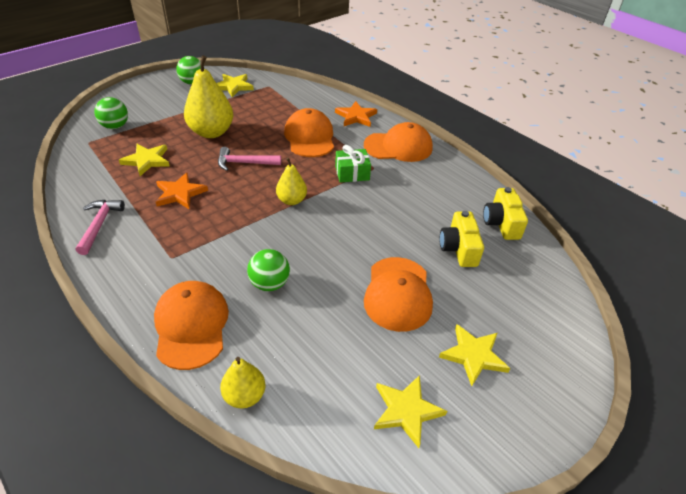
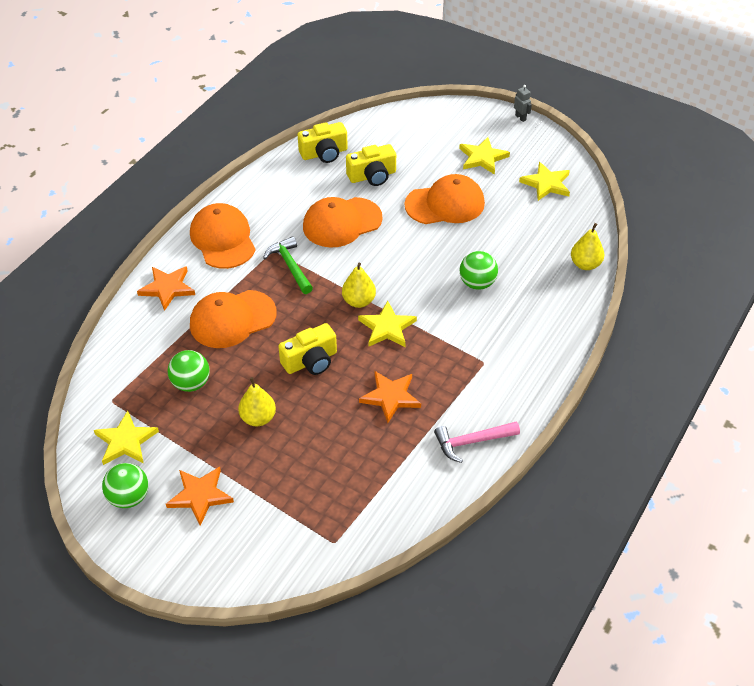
camera: 105 degrees left, 5 degrees up
(115, 126) = (285, 532): green ball -> green ball (191, 383)
(147, 160) = (346, 456): yellow star -> yellow star (387, 327)
(171, 103) = (200, 496): none -> orange star
(191, 326) = (547, 316): orange cap -> orange cap (342, 223)
(211, 132) = (258, 418): yellow pear -> yellow pear, size x0.57
(245, 163) = (310, 361): pink hammer -> yellow camera
(352, 173) = (290, 266): green gift -> green hammer
(559, 433) = (520, 117): none -> grey robot

